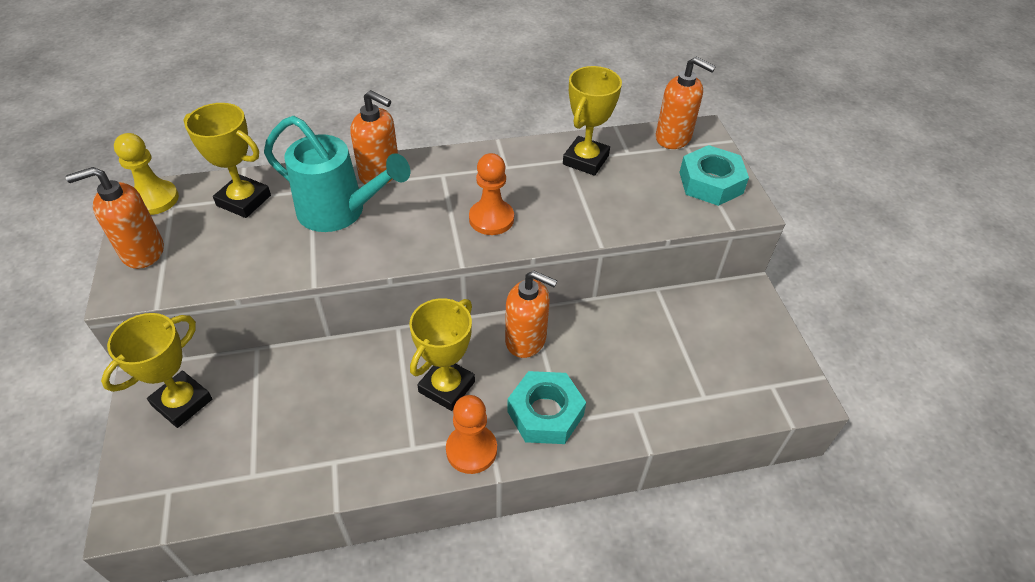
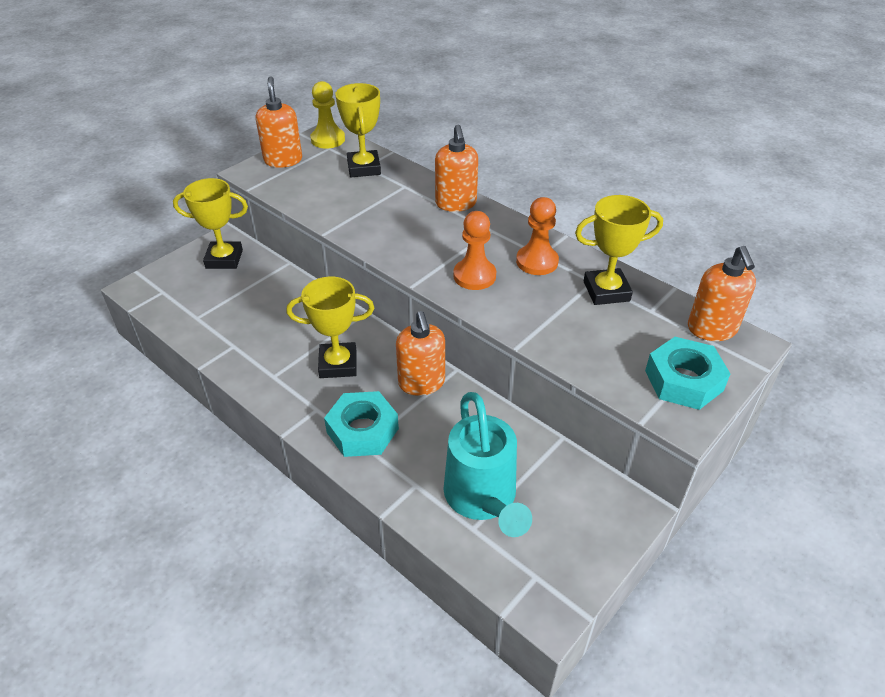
camera: 55 degrees right, 5 degrees down
(142, 252) = (283, 160): orange soap dispenser -> orange soap dispenser turned 45 degrees clockwise
(340, 212) = (398, 208): turquoise watering can -> turquoise watering can (483, 499)
(471, 450) = (295, 407): orange pawn -> orange pawn (537, 262)

